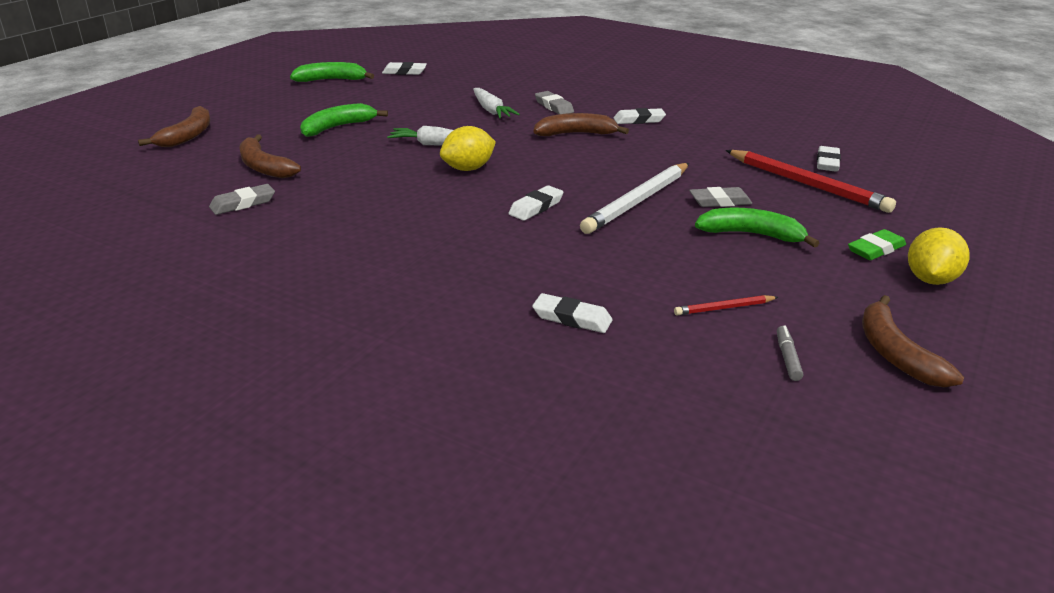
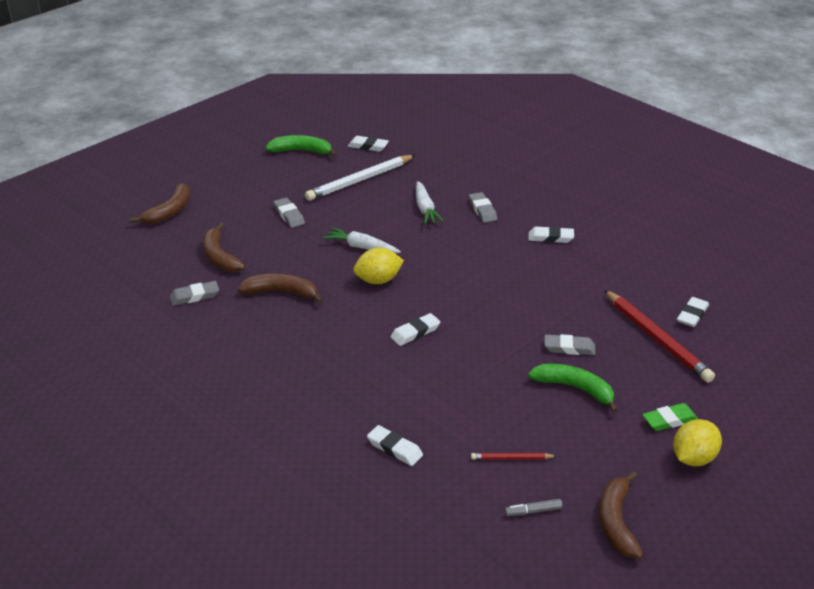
camera: 15 degrees right, 5 degrees up
(337, 127) = (289, 215): green banana -> grey eraser
(576, 134) = (486, 249): brown banana -> brown banana (282, 292)
(637, 201) = (500, 338): white pencil -> white pencil (359, 180)
(787, 358) = (533, 511): grey marker -> grey marker turned 120 degrees counterclockwise

